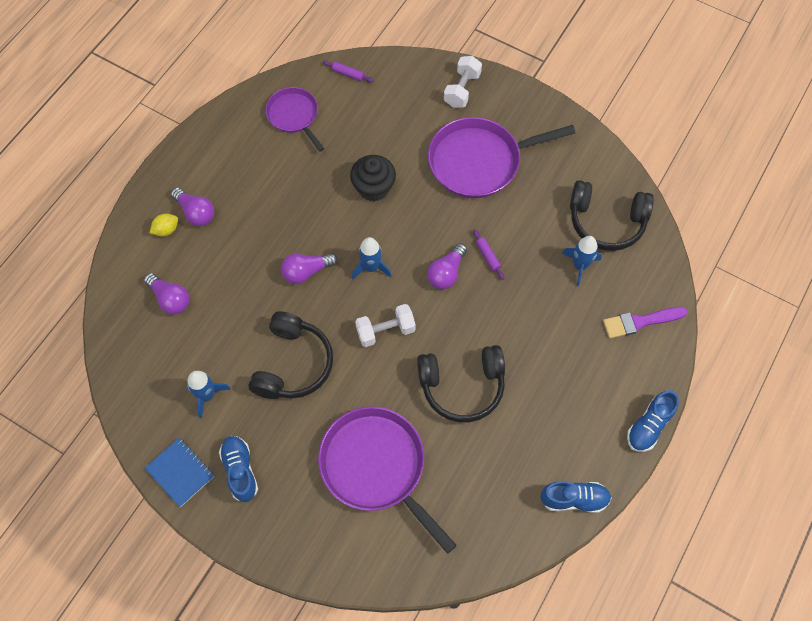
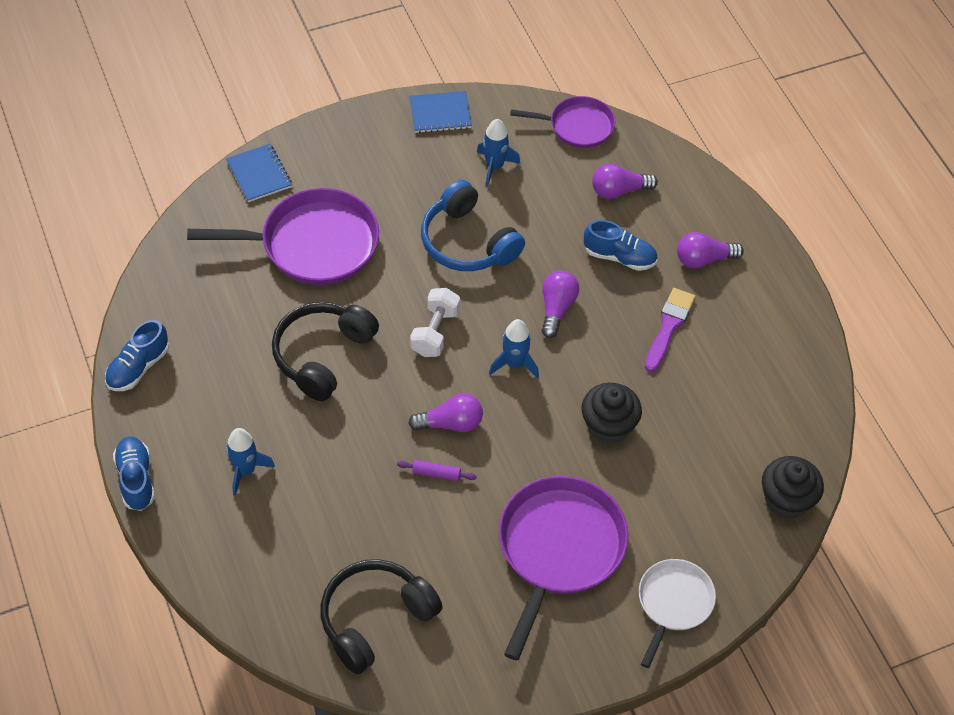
camera: 125 degrees right, 10 degrees down
(166, 230) = (702, 226): yellow lemon -> none
(240, 471) = (403, 152): blue shoe -> blue shoe (619, 257)
(293, 364) = (467, 242): black headphones -> blue headphones
(294, 116) = (765, 411): purple pan -> purple pan (578, 126)
(342, 561) = (259, 174): none -> blue notebook
(348, 74) = (786, 500): purple rolling pin -> black cupcake
(446, 273) = (451, 423): purple light bulb -> purple light bulb turned 105 degrees clockwise
(462, 89) = (673, 603): white dumbbell -> white pan
(580, 266) = (349, 551): blue rocket -> blue rocket (245, 471)
(640, 322) = (238, 558): purple brush -> purple brush (669, 326)

